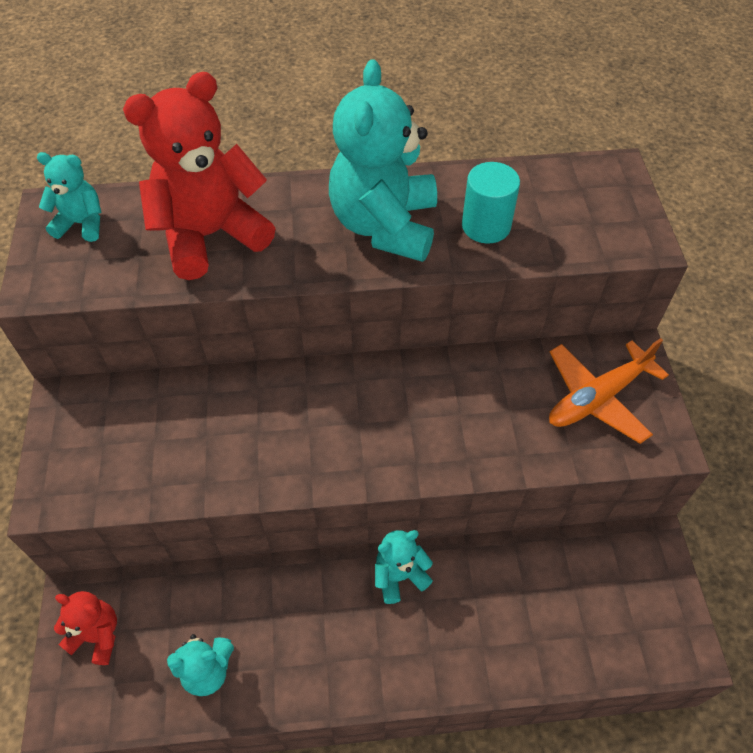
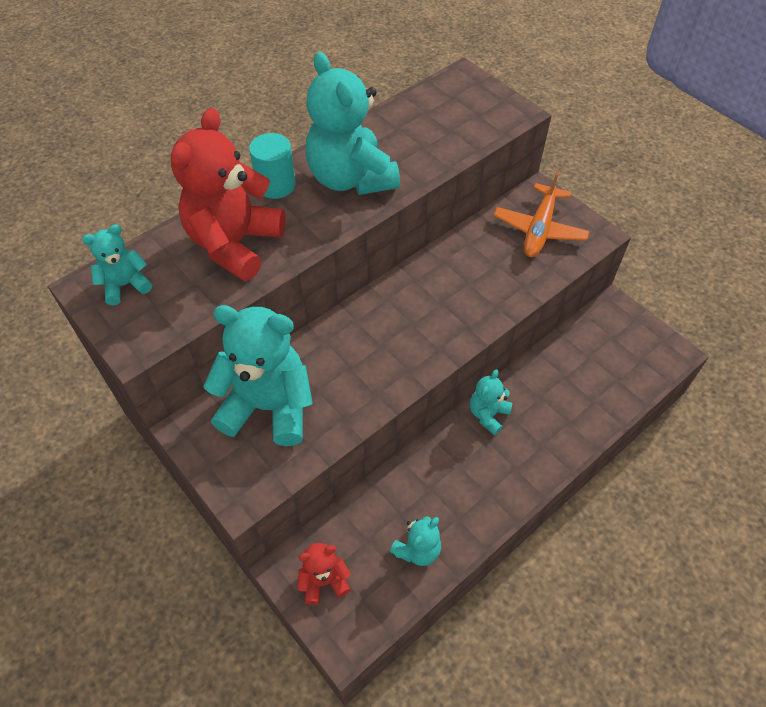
camera: 35 degrees left, 0 degrees up
(149, 423) = (268, 406): none -> turquoise teddy bear
(486, 226) = (416, 147): turquoise cylinder -> turquoise cylinder (276, 185)

